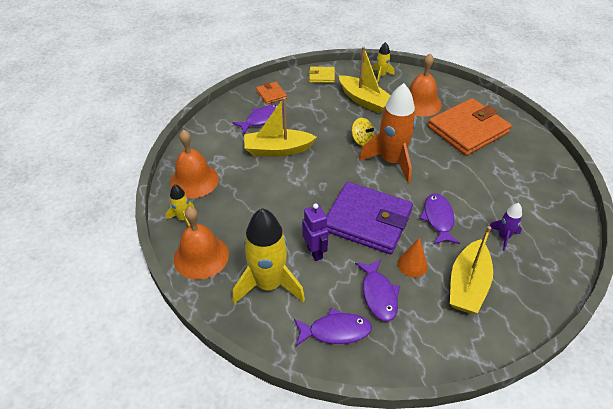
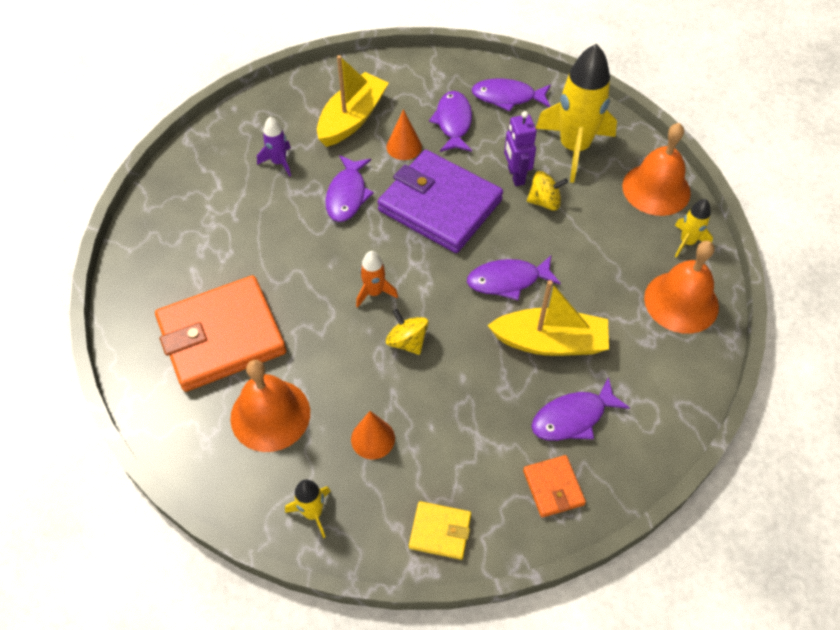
camera: 170 degrees left, 10 degrees up
(289, 234) = (544, 202): none -> yellow spinning top
(308, 178) = (508, 280): none -> purple fish
(364, 101) = (373, 438): yellow boat -> orange cone
(391, 161) = (374, 292): orange rocket -> orange rocket, size x0.48

